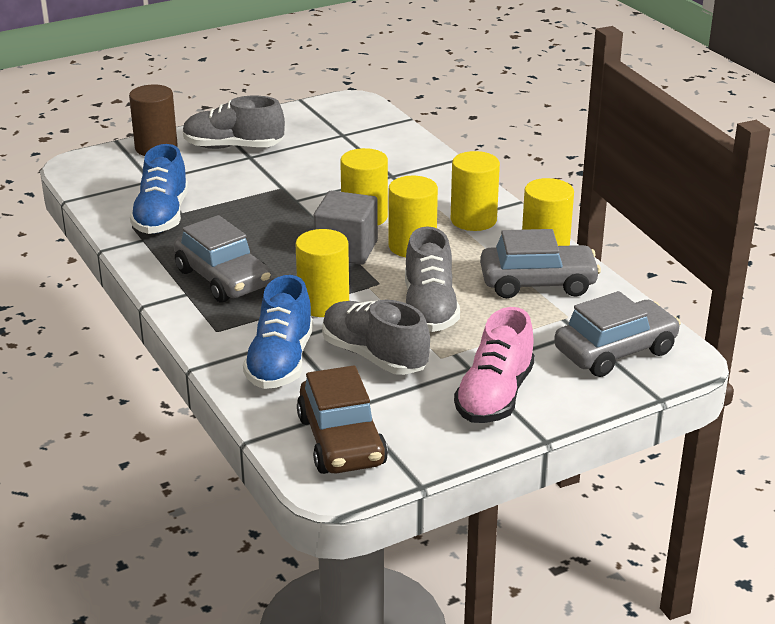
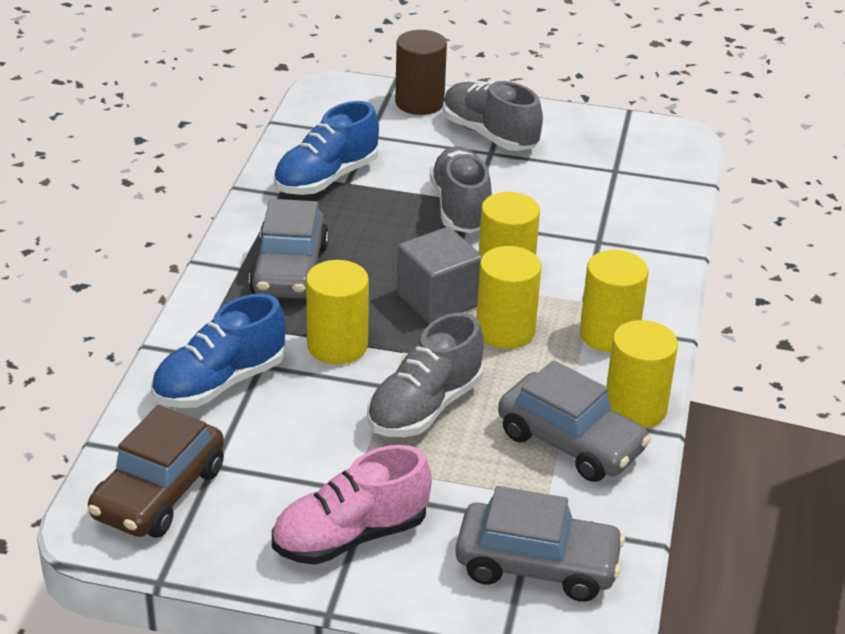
camera: 40 degrees right, 5 degrees up
(374, 356) = (304, 426): grey shoe -> grey shoe (461, 208)

